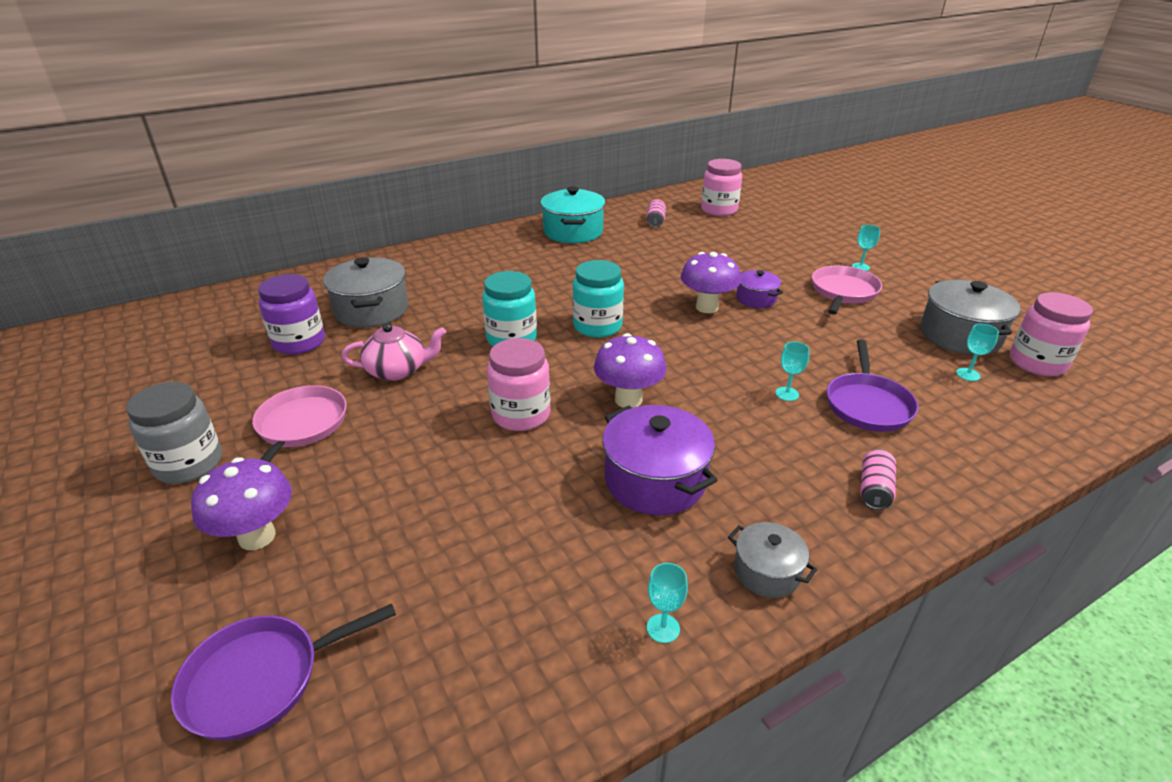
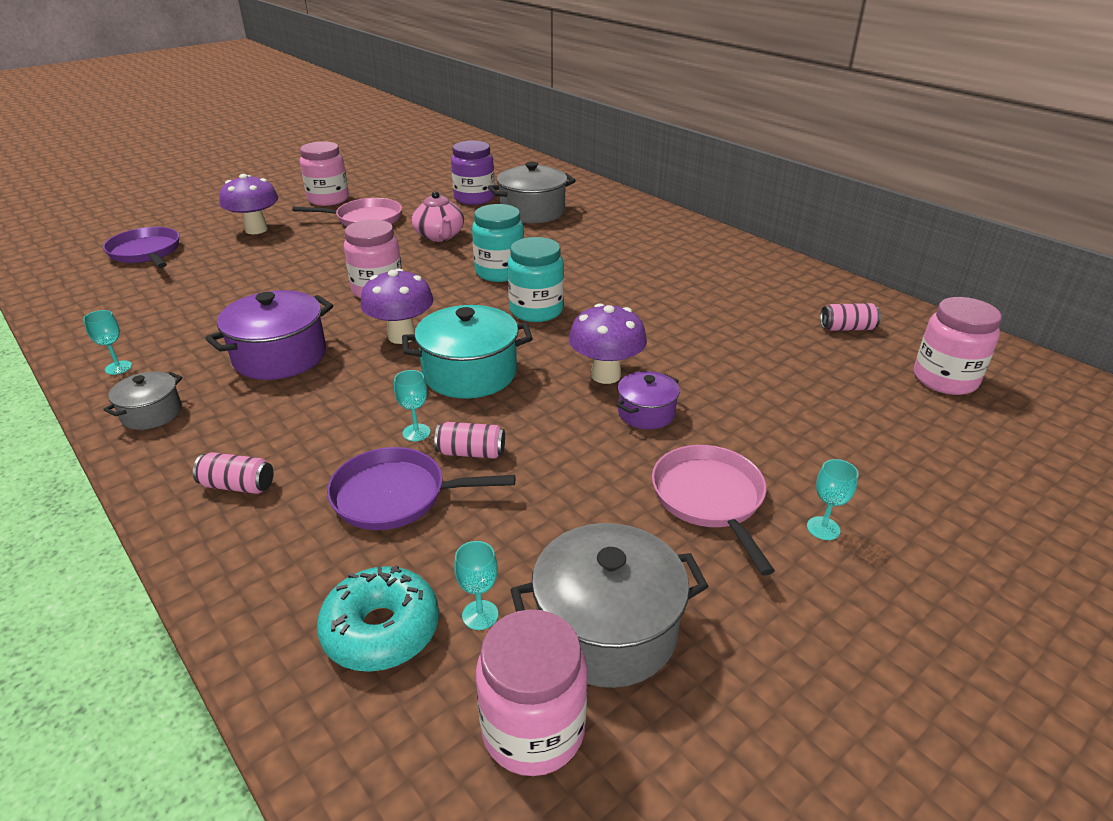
camera: 80 degrees right, 0 degrees up
(189, 464) = (328, 199): grey jar -> pink jar
(573, 232) = (763, 277): turquoise pot -> turquoise pot (470, 373)
(810, 370) = (471, 452): none -> pink can
(843, 292) = (709, 499): pink pan -> pink pan turned 120 degrees counterclockwise
(996, 411) = (381, 630): none -> turquoise donut

